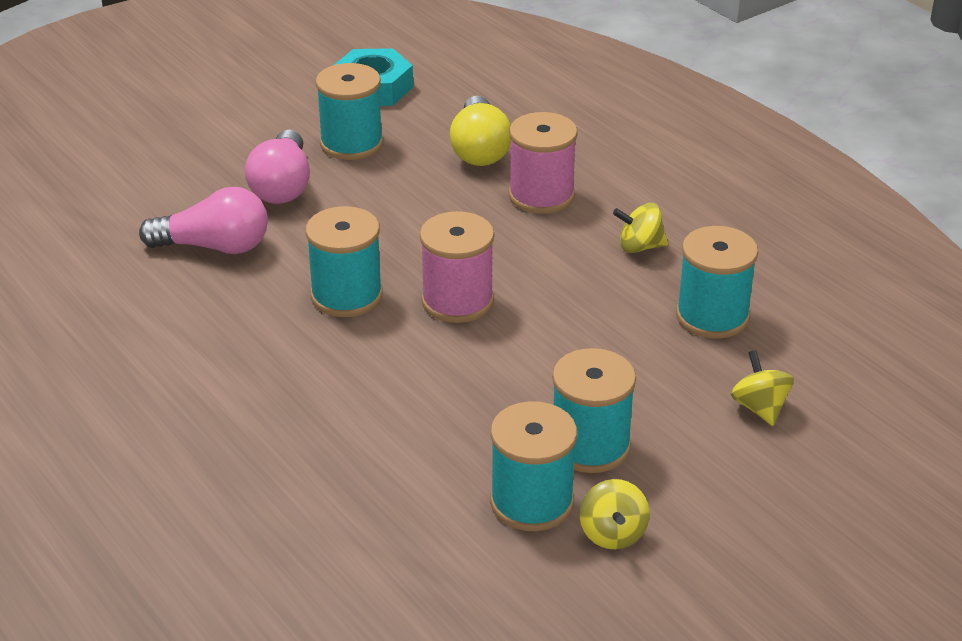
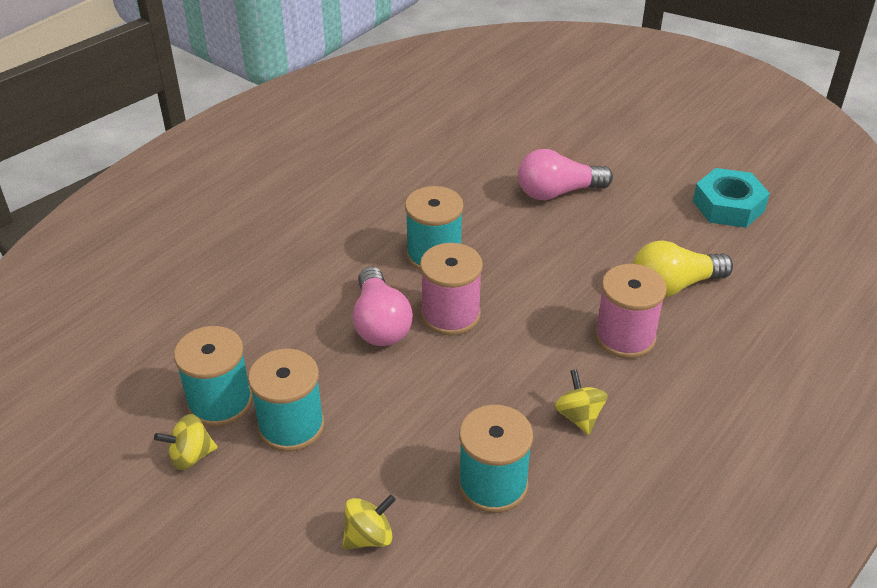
camera: 75 degrees right, 5 degrees up
(214, 247) = (466, 180): pink light bulb -> pink light bulb (380, 323)
(351, 143) = (637, 213): turquoise spool -> none

